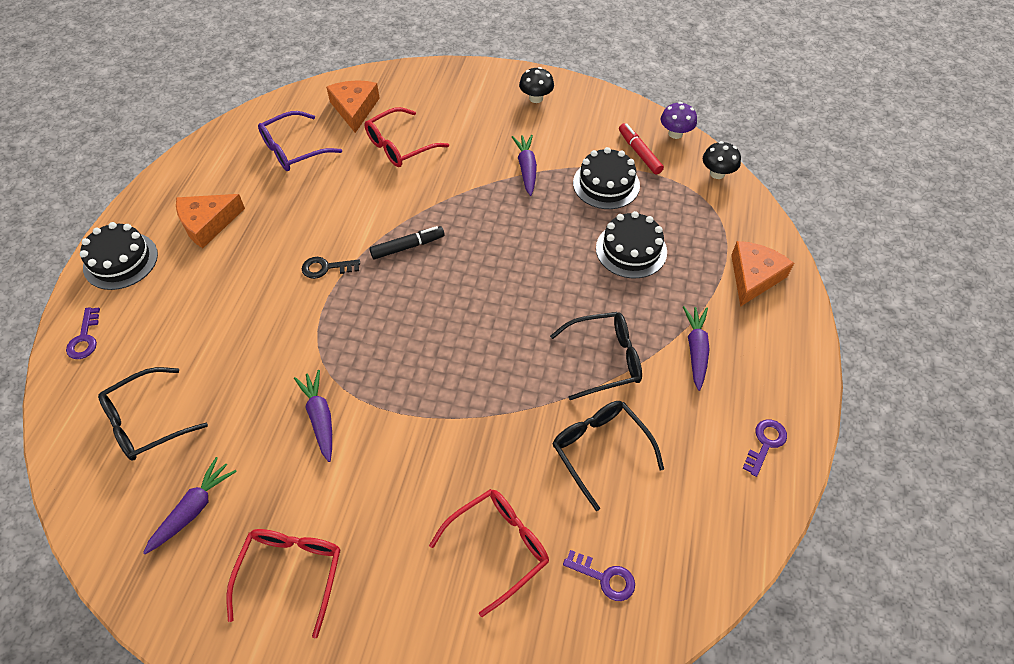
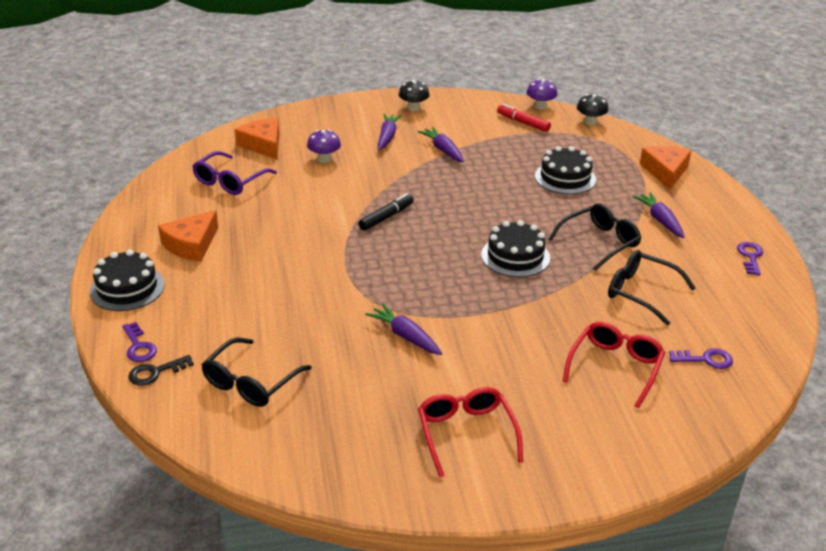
camera: 25 degrees left, 20 degrees down
(193, 509) = (345, 423): purple carrot -> purple carrot (387, 137)
(326, 268) = (327, 246): black key -> black key (156, 372)
(400, 146) = (324, 159): red glasses -> purple mushroom
(606, 184) = (513, 145): black cake -> black cake (515, 256)

